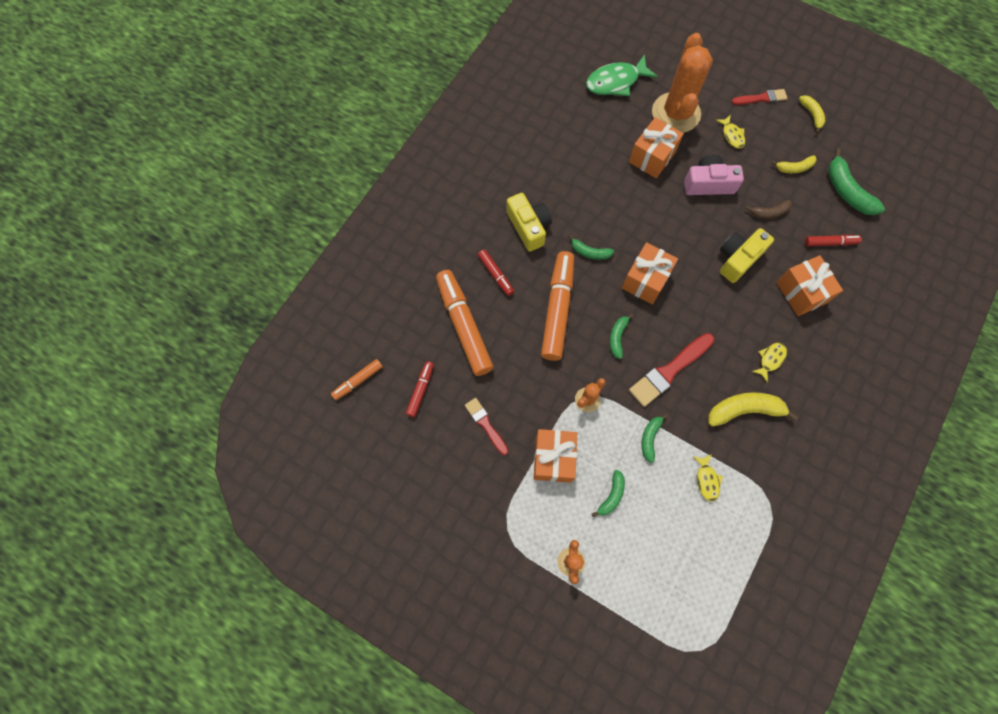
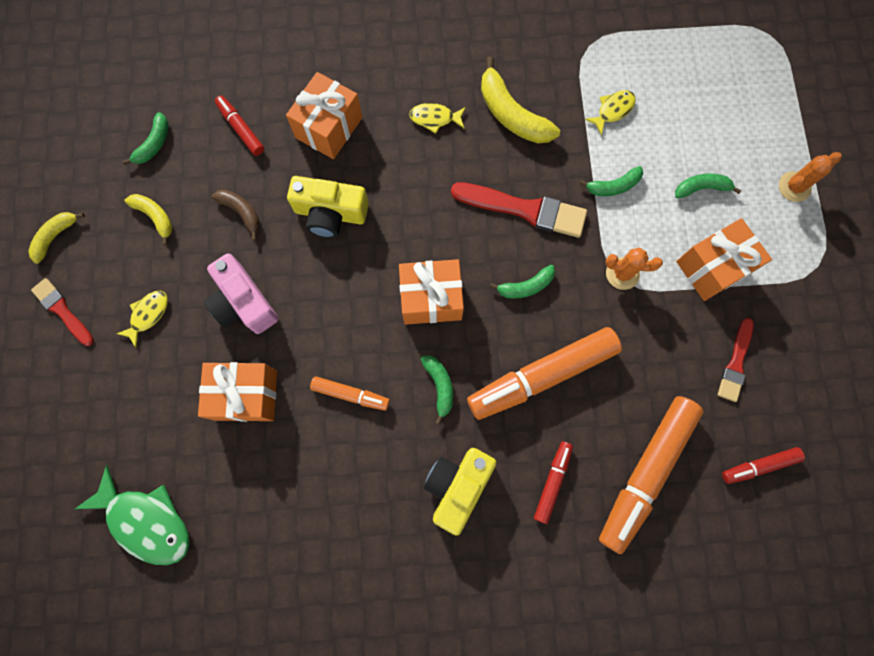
camera: 125 degrees left, 5 degrees up
(358, 381) = (809, 551): orange marker -> orange marker (350, 394)
(675, 113) = (154, 406): orange cactus -> none
(847, 191) = (154, 144): green banana -> green banana, size x0.58

